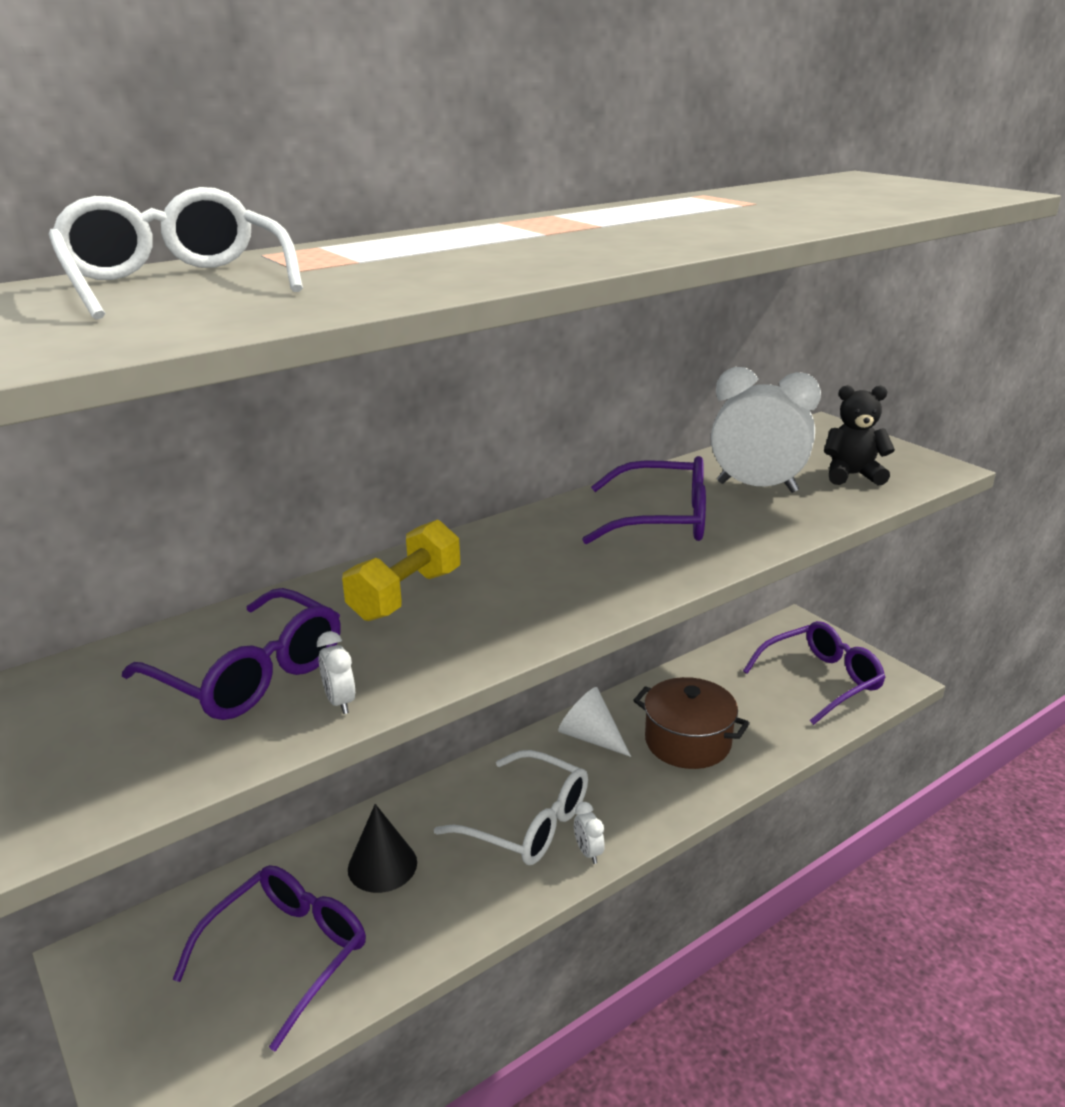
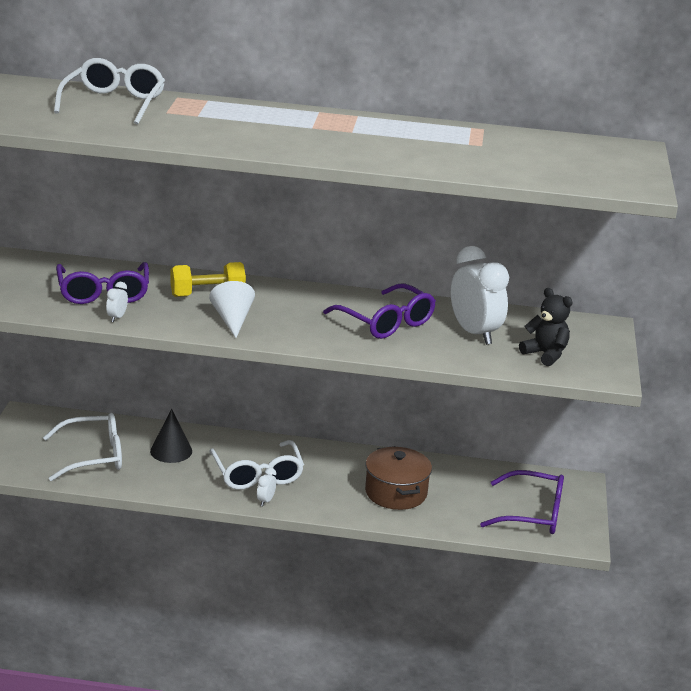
camera: 40 degrees right, 0 degrees up
(287, 953) = (93, 456): purple glasses -> white glasses
(590, 737) = (348, 461): white cone -> white cone (232, 320)

